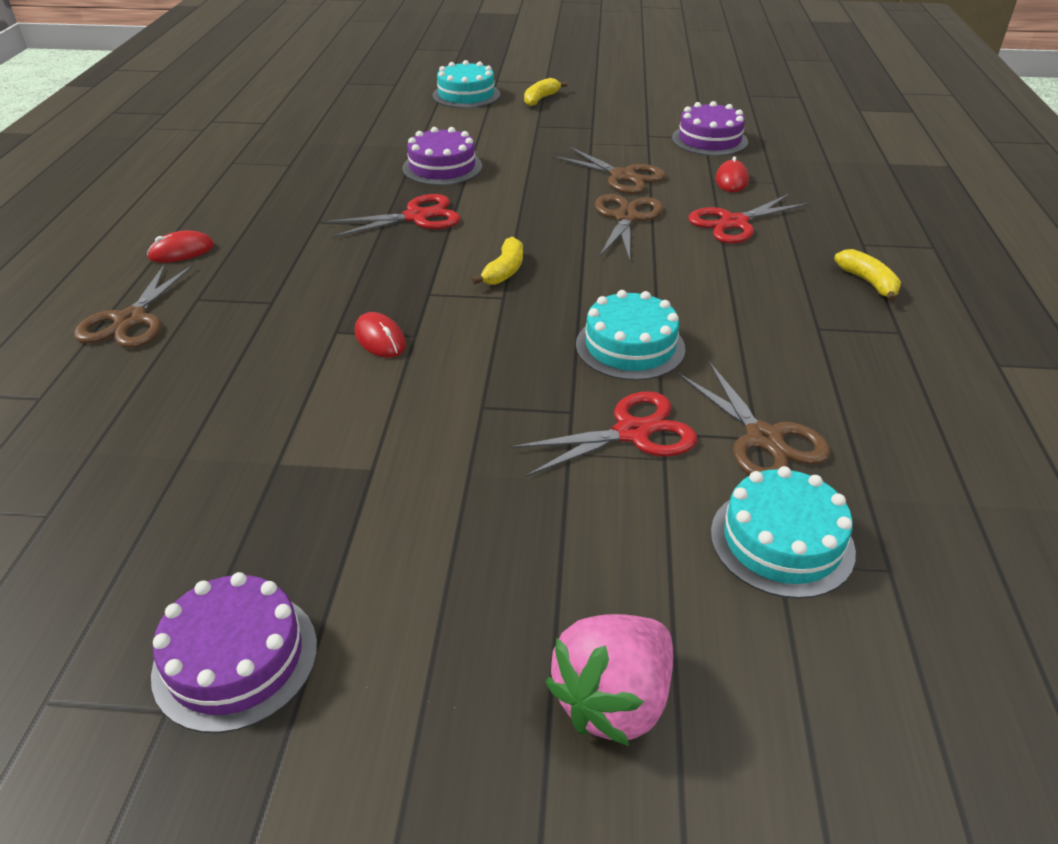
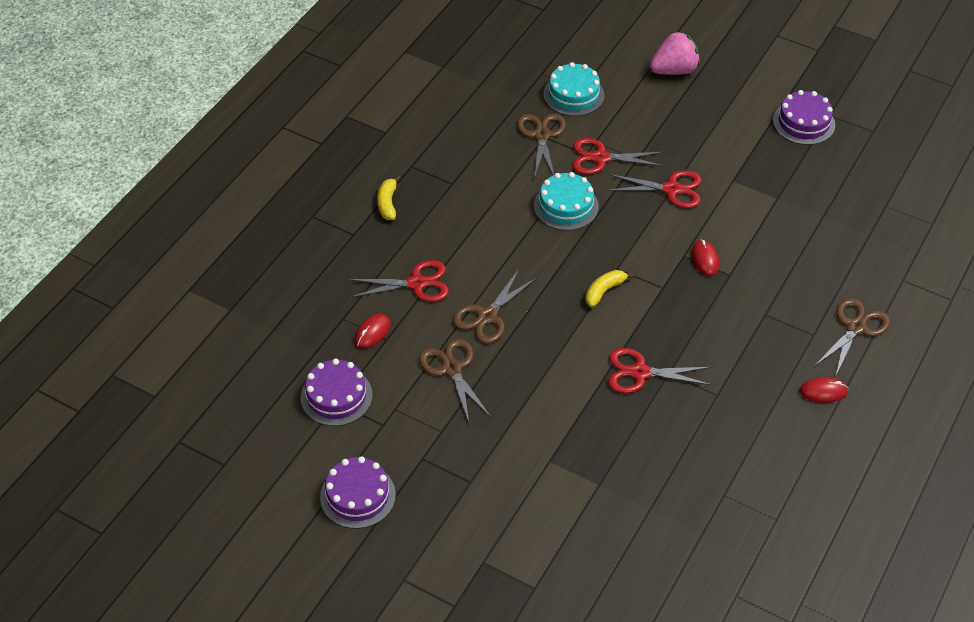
camera: 155 degrees left, 10 degrees up
(442, 167) = (591, 438): purple cake -> purple cake (358, 496)
(466, 95) = (505, 579): turquoise cake -> none
(478, 419) = (671, 189): none -> red scissors
(540, 99) = (433, 538): yellow banana -> none

